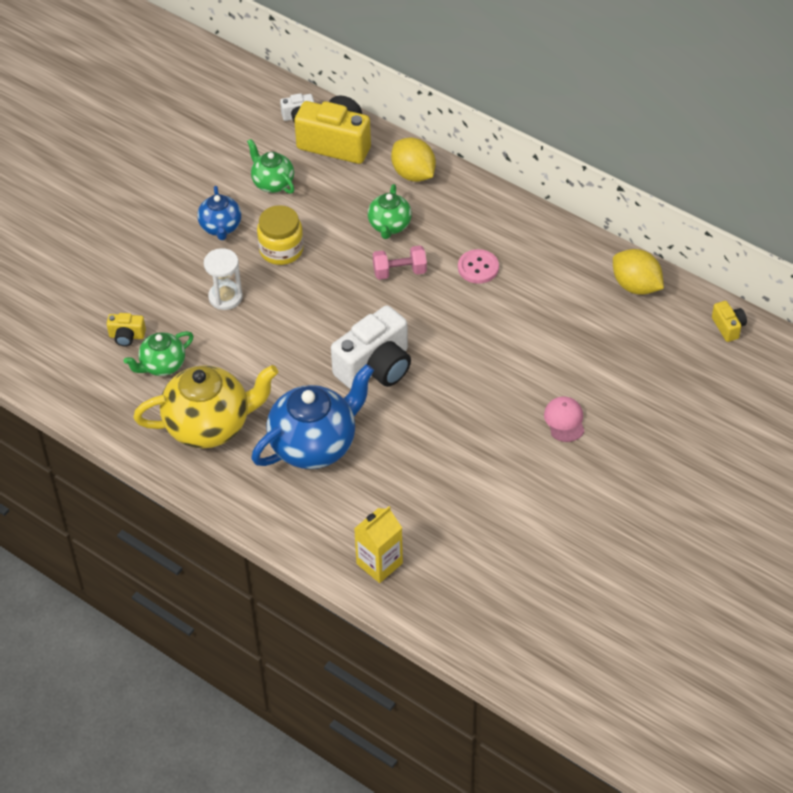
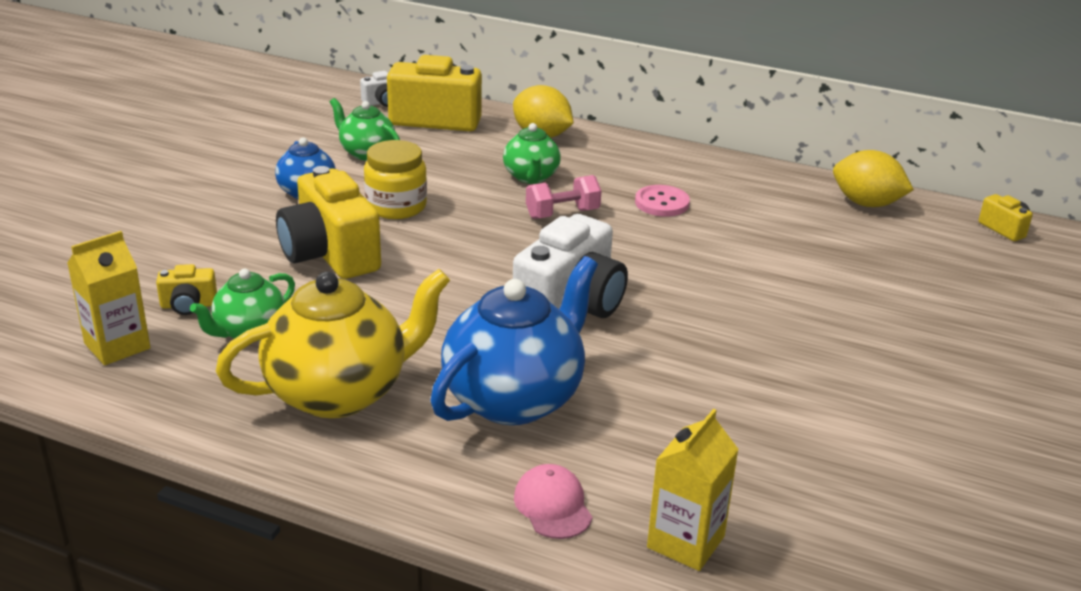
camera: 15 degrees left, 20 degrees down
(80, 368) = (117, 346): none -> yellow carton
(225, 297) = (330, 255): white hourglass -> yellow camera
(564, 420) = (865, 334): pink cap -> pink cap (553, 505)

